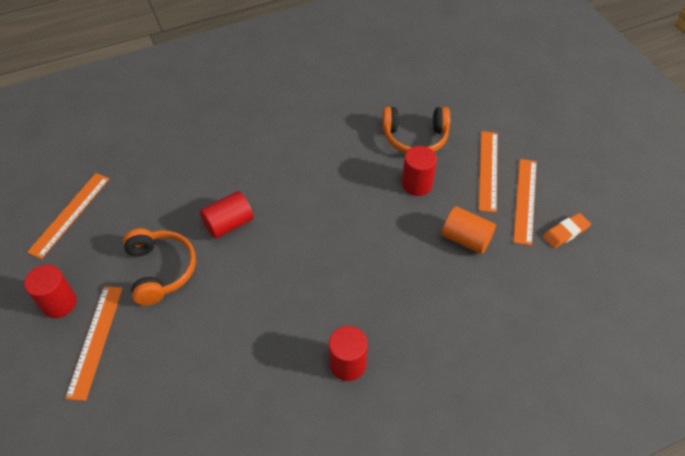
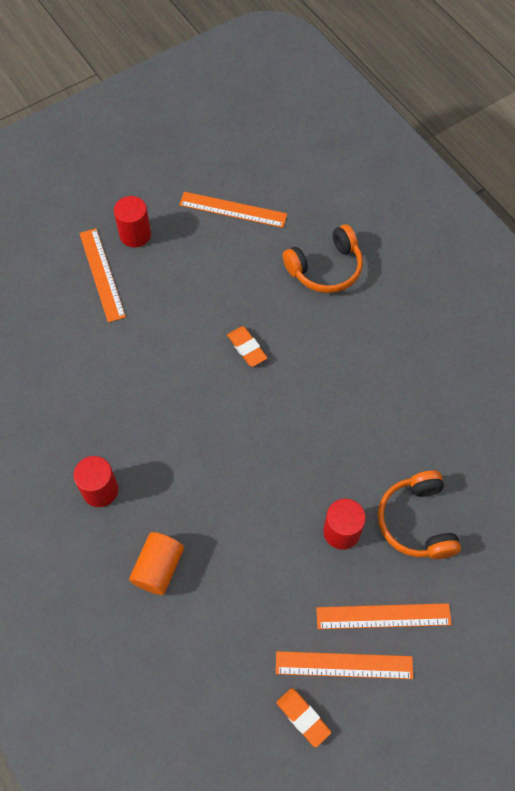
camera: 80 degrees right, 10 degrees up
(96, 340) = (101, 274): orange ruler -> orange ruler turned 75 degrees clockwise
(161, 270) = (182, 303): orange headphones -> orange headphones (326, 268)
(229, 224) = (247, 348): red cylinder -> orange eraser
(466, 239) = (271, 595): orange cylinder -> orange cylinder (158, 568)

